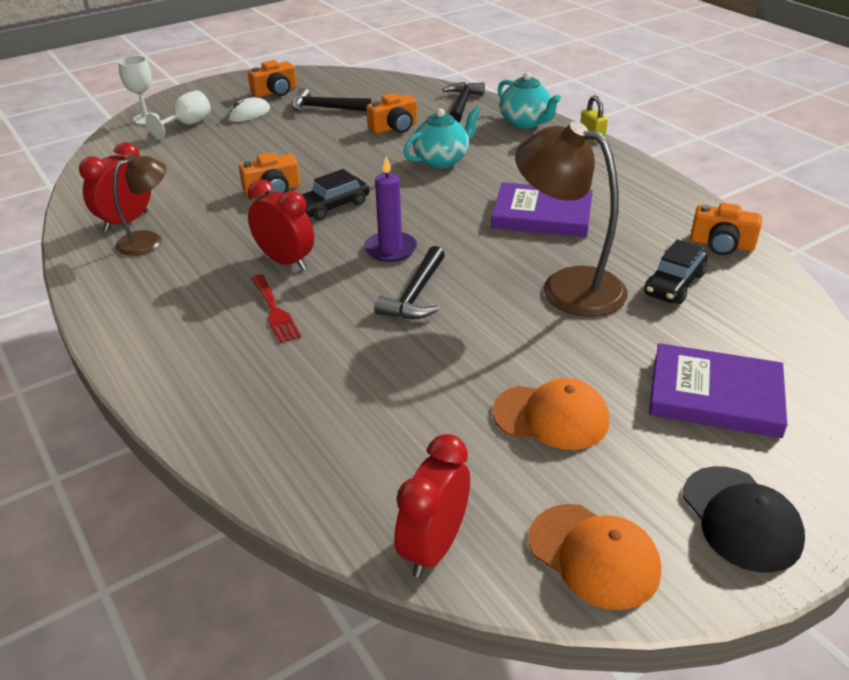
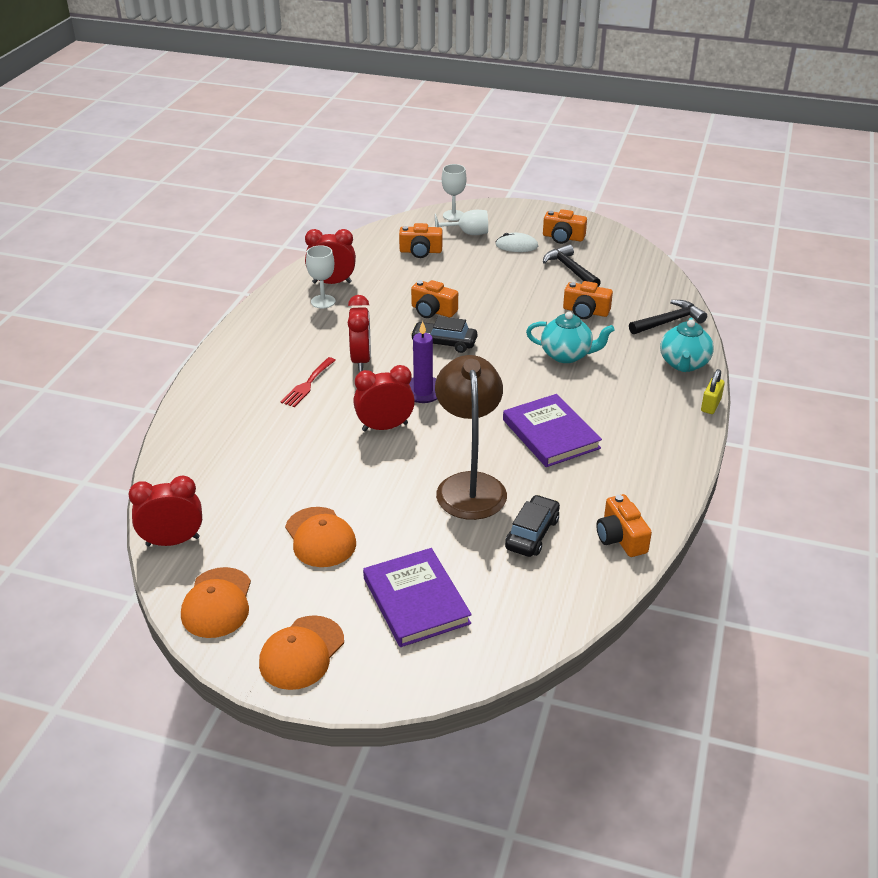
camera: 50 degrees right, 0 degrees up
(148, 240) = (323, 301): brown lamp -> white goblet
(169, 156) = (420, 251): none -> orange camera
(416, 294) = (385, 427): black hammer -> red clock
(674, 284) = (532, 534): black car -> black car turned 120 degrees clockwise
(741, 518) = (301, 653): black cap -> orange cap

